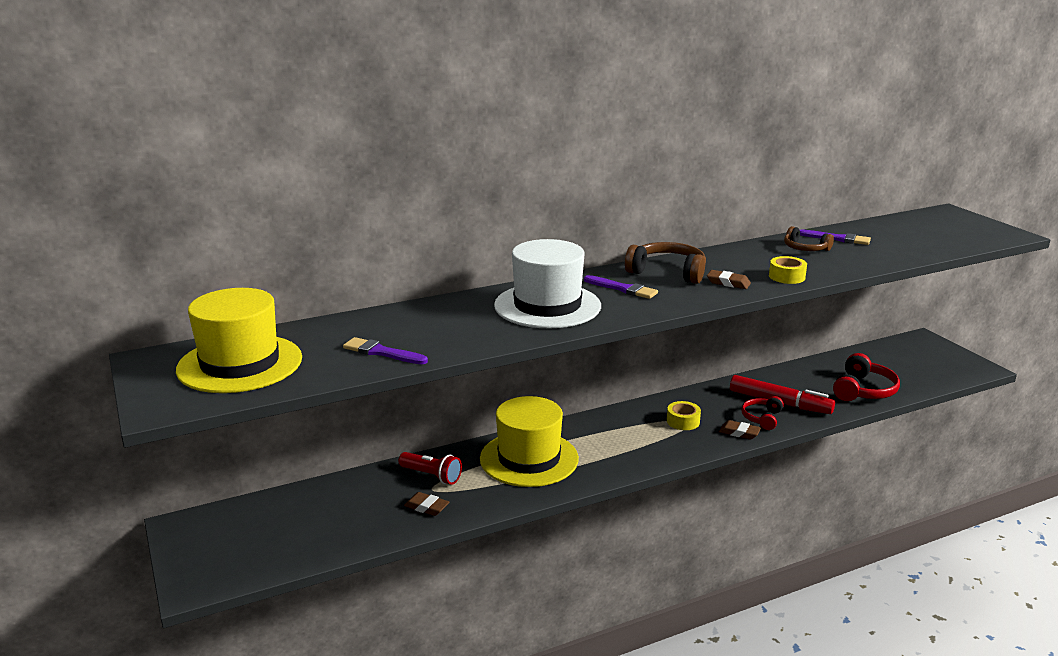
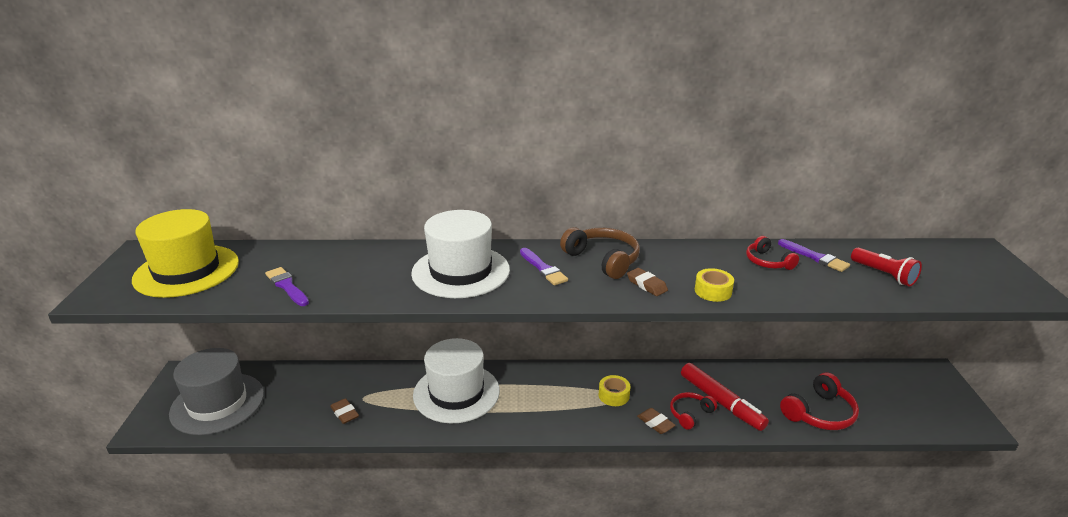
camera: 25 degrees right, 5 degrees up
(262, 539) = (217, 403): none -> grey hat
(431, 476) = (372, 385): red flashlight -> red flashlight (884, 275)
(529, 459) = (456, 393): yellow hat -> white hat
(805, 248) = (767, 262): brown headphones -> red headphones

